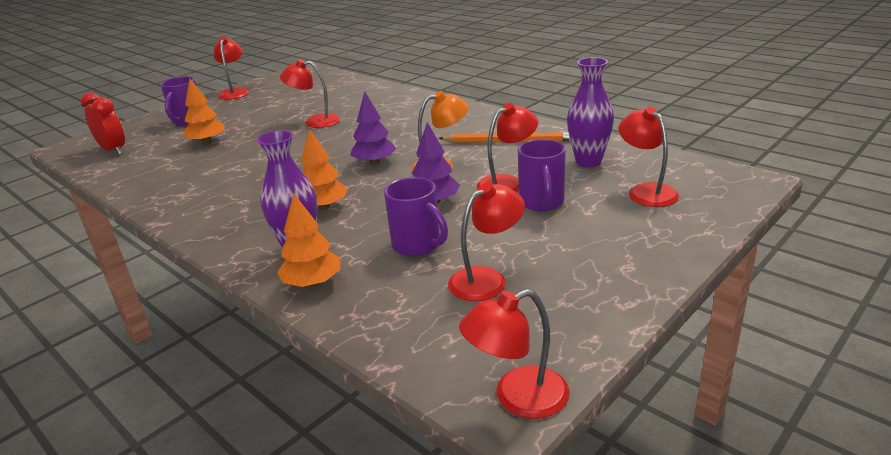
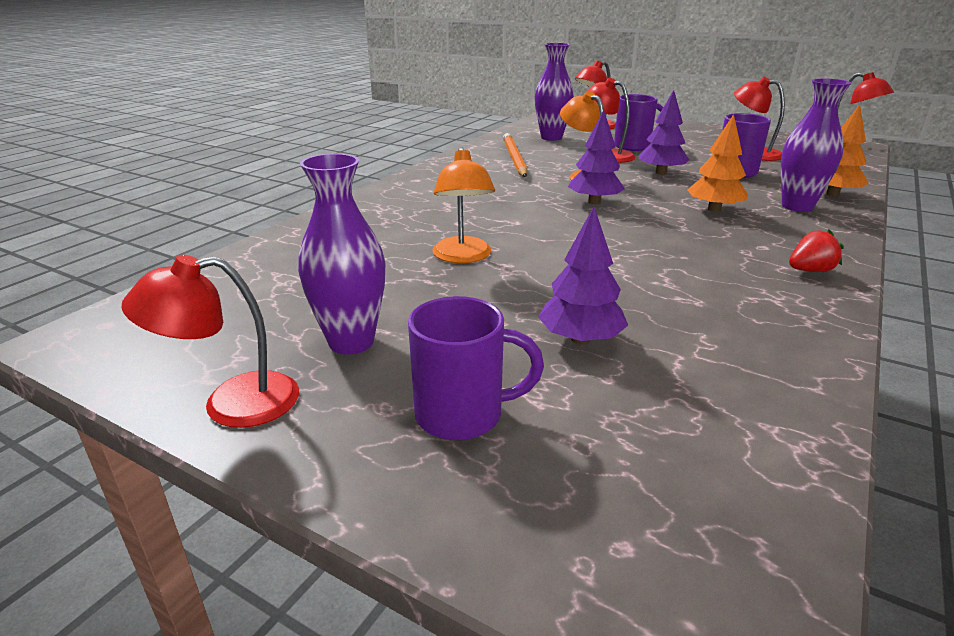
camera: 105 degrees left, 0 degrees up
(114, 150) = (690, 478): red clock -> none
(197, 215) = (810, 271): none -> red strawberry
(207, 142) = (580, 339): orange tree -> purple tree
(254, 104) = (351, 342): none -> purple vase
(315, 122) = (463, 257): red lamp -> orange lamp

